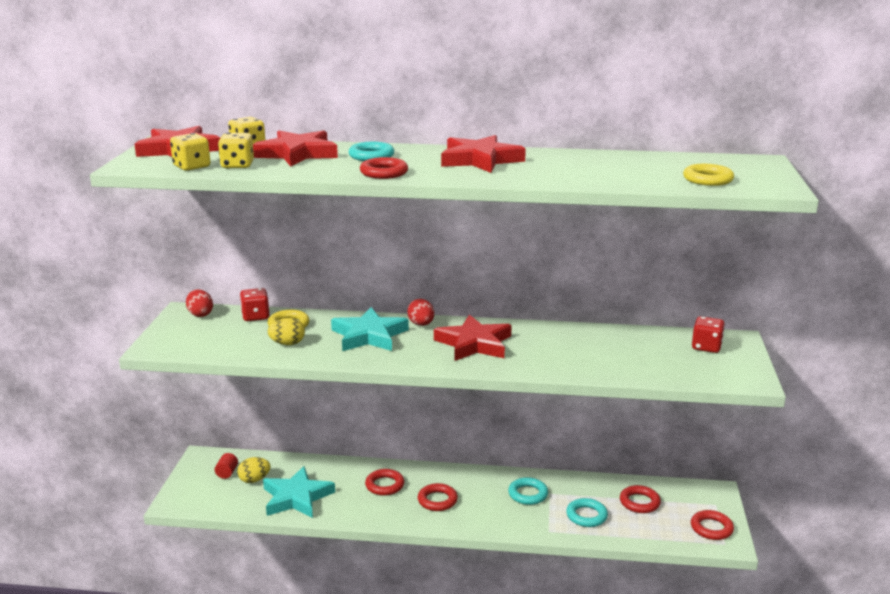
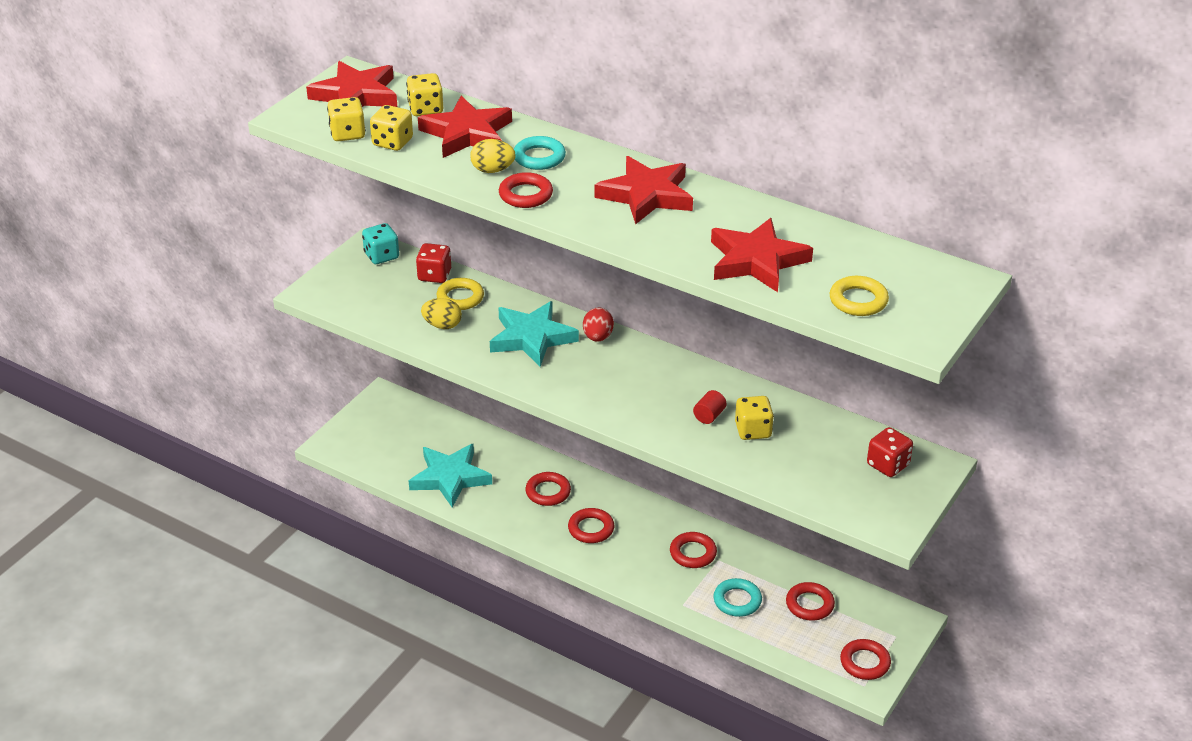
camera: 25 degrees right, 15 degrees up
(200, 314) = (381, 256): red egg -> turquoise dice
(227, 473) = (397, 425): red cylinder -> red cylinder (709, 416)
(254, 480) = (420, 442): yellow egg -> yellow egg (492, 170)
(474, 344) = (633, 382): red star -> red star (756, 261)
(528, 494) = (693, 553): turquoise ring -> red ring
(592, 350) = (753, 430): none -> yellow dice

